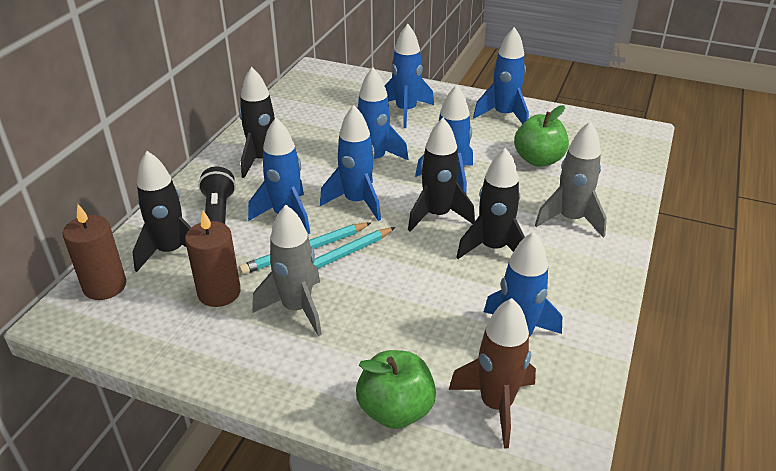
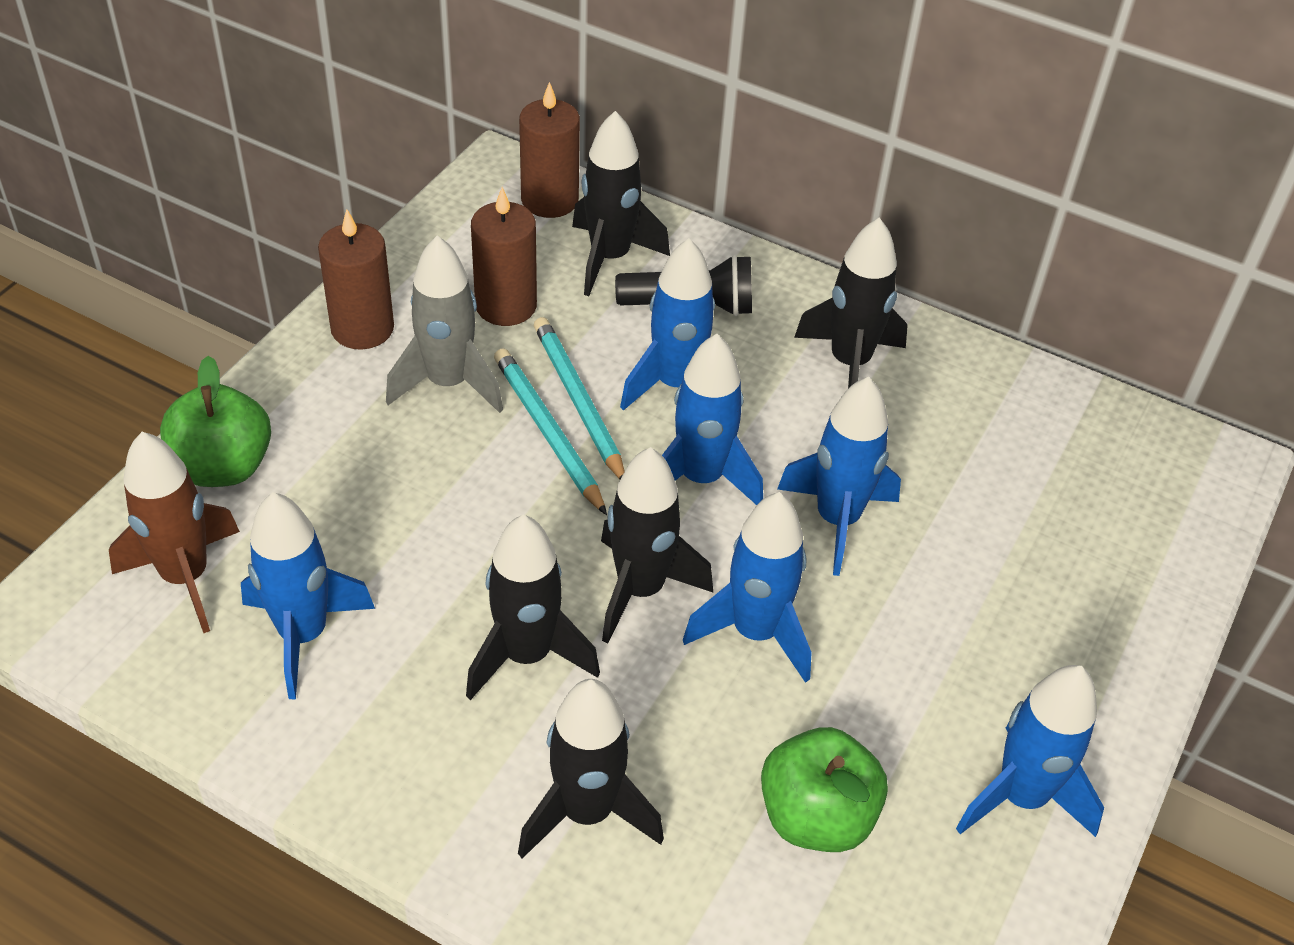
camera: 95 degrees right, 10 degrees up
(245, 362) = (362, 328): none -> brown candle
(406, 111) = (1034, 601): blue rocket -> none
(570, 219) = (587, 811): grey rocket -> black rocket

